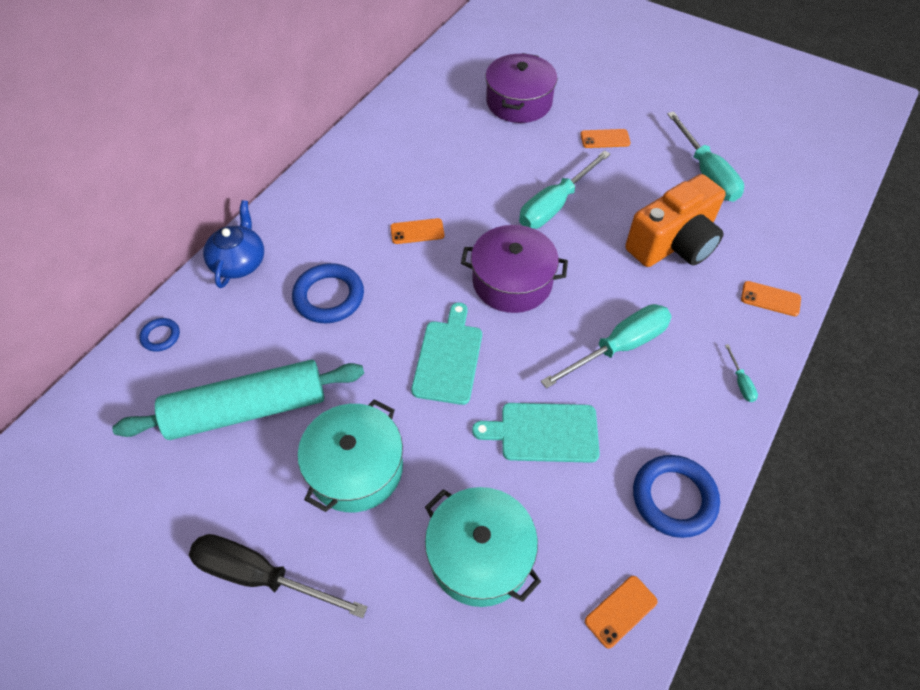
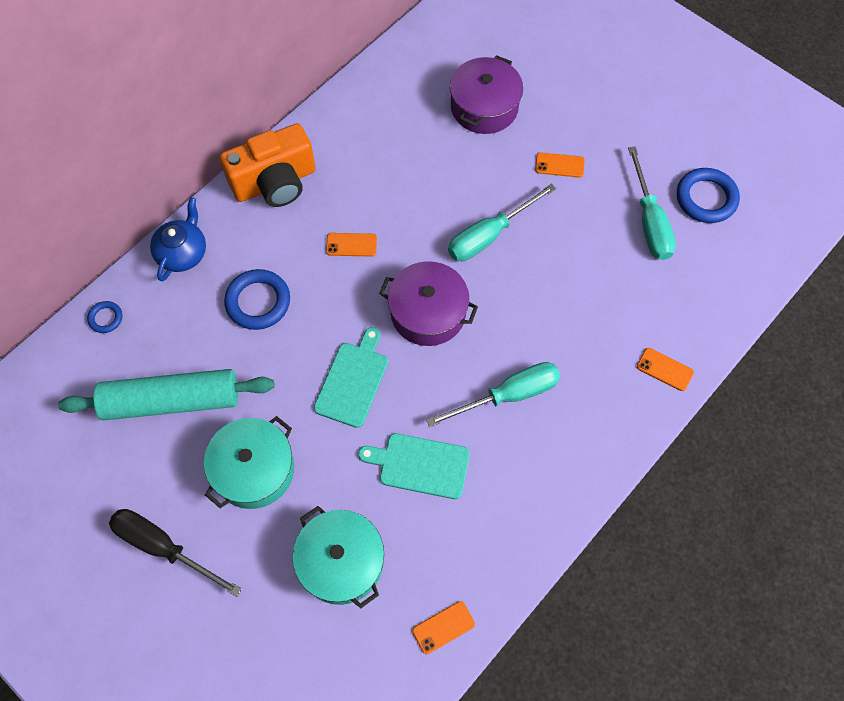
camera: 10 degrees right, 10 degrees up
(673, 243) = (591, 296): orange camera -> orange camera (275, 182)
(674, 498) = (515, 542): blue ring -> blue ring (706, 198)
(740, 382) = (608, 448): turquoise screwdriver -> none

